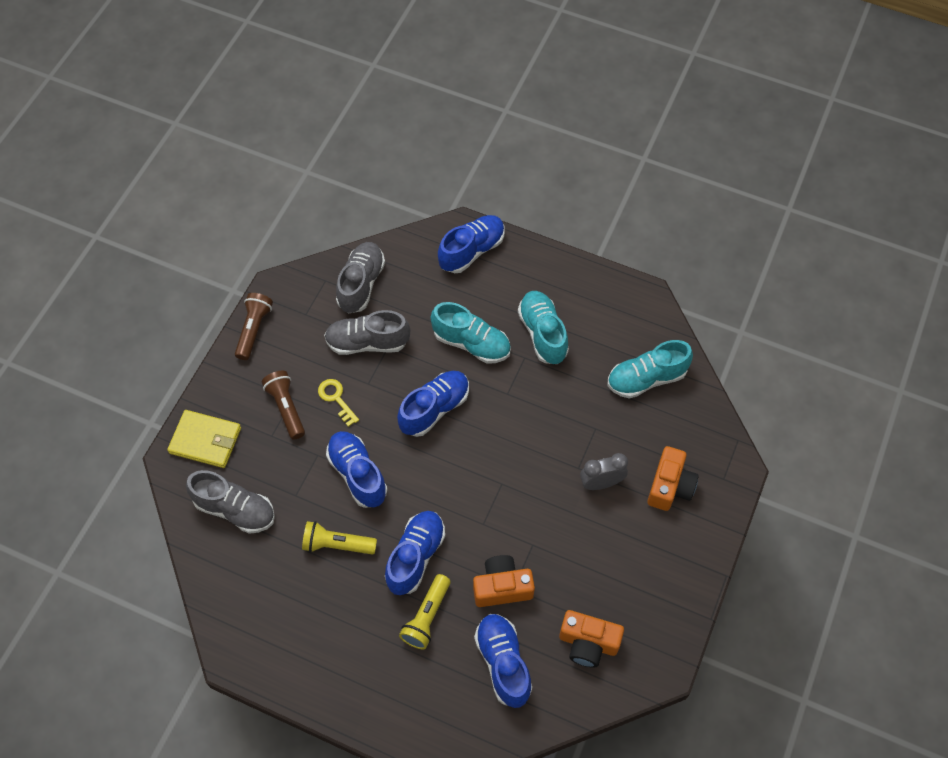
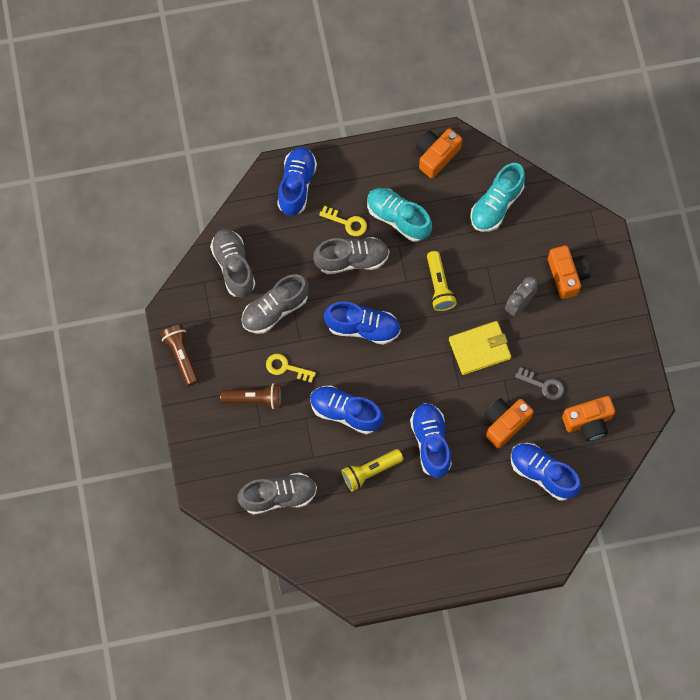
camera: 35 degrees left, 10 degrees up
(205, 440) = (215, 462): yellow wallet -> yellow wallet (479, 349)
(286, 408) = (255, 399): brown flashlight -> brown flashlight turned 150 degrees clockwise
(427, 617) = (469, 478): yellow flashlight -> yellow flashlight (439, 286)
(434, 409) = (363, 327): blue shoe -> blue shoe turned 90 degrees clockwise
(471, 343) = (352, 260): turquoise shoe -> grey shoe
(492, 309) = (347, 223): none -> yellow key
(568, 576) = (543, 385): none -> grey key
(620, 301) = (436, 155): none -> orange camera

